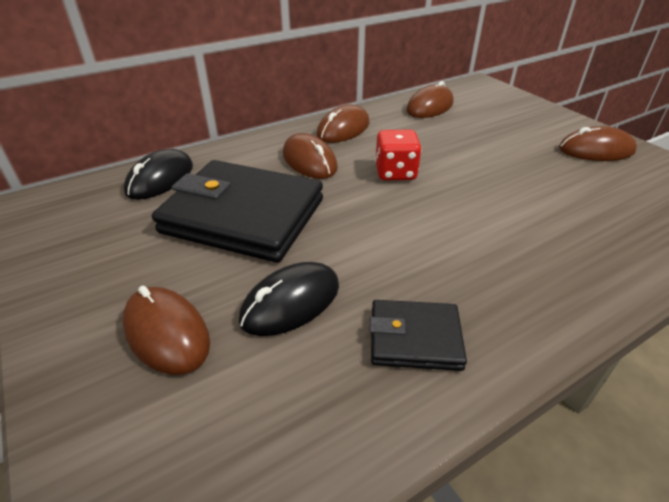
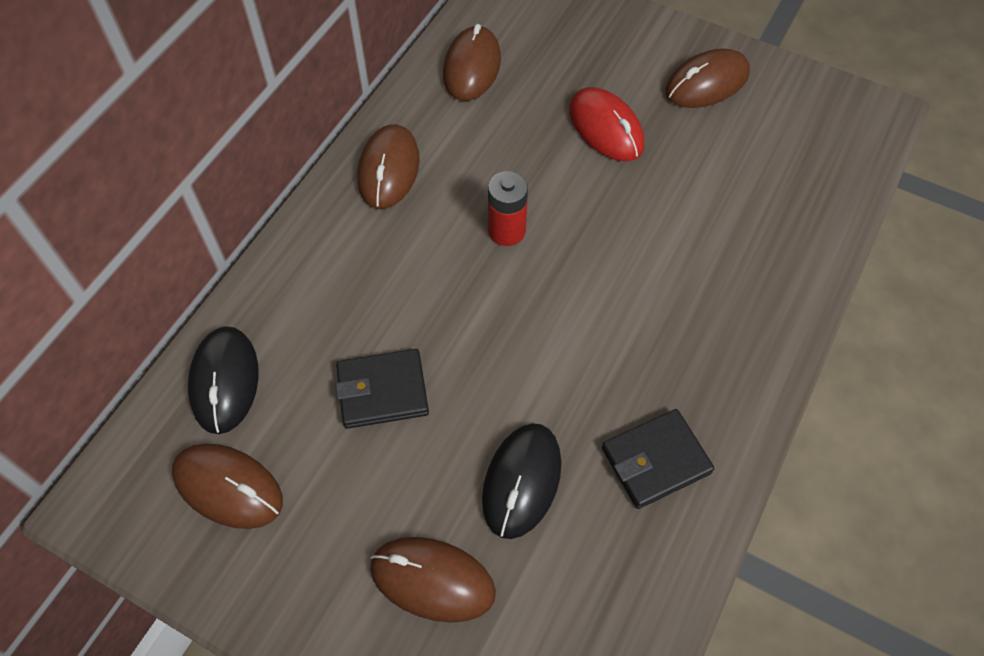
camera: 30 degrees left, 20 degrees up
(243, 216) = (382, 391): black wallet -> black wallet, size x0.50
(309, 161) = (389, 256): brown mouse -> brown mouse (228, 487)
(395, 173) = (506, 231): red dice -> red battery
(503, 150) = (606, 128): none -> red mouse

